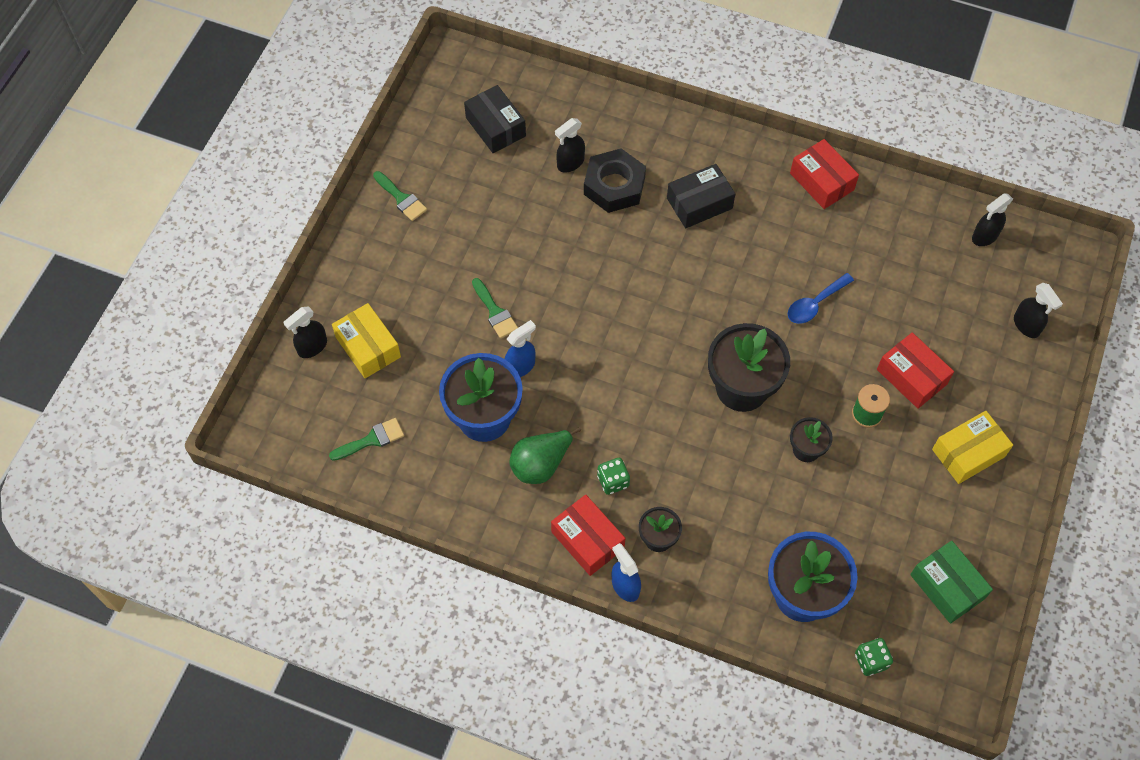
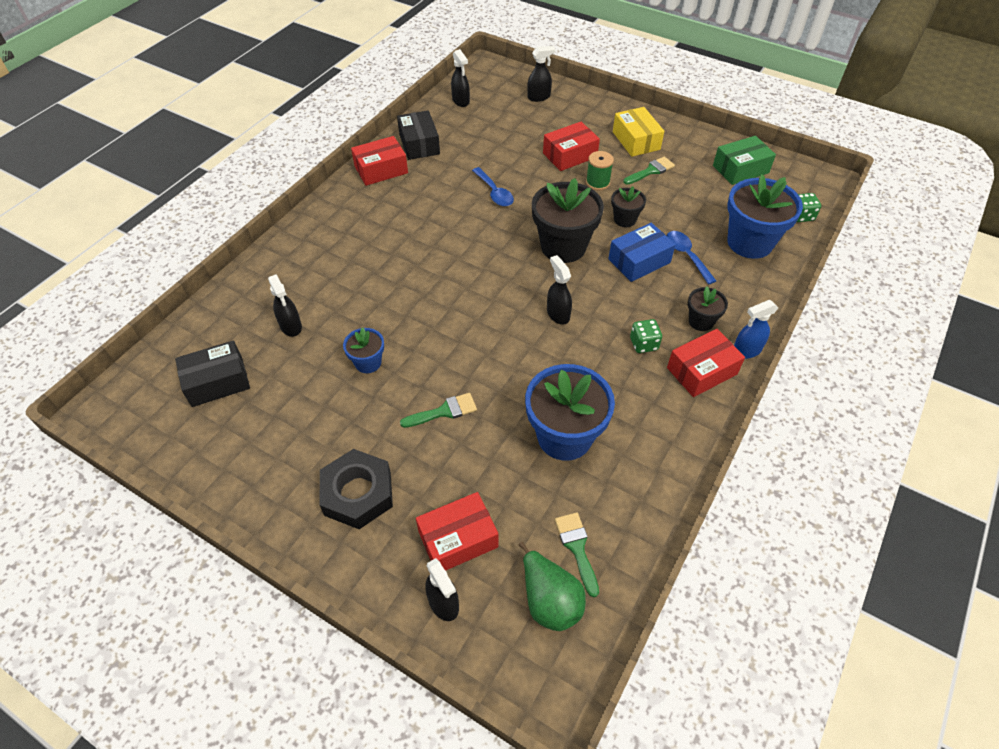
camera: 80 degrees left, 10 degrees down
(368, 347) = (458, 539): yellow box -> red box
(401, 198) = (271, 482): green brush -> green brush (651, 171)
(520, 366) = (512, 398): blue spray bottle -> none
(539, 237) = (368, 362): none -> blue flower pot
(541, 464) = (622, 396): green pear -> green pear (549, 600)
(614, 186) = (331, 297): black nut -> black nut (358, 493)
(637, 394) = (558, 314): none -> black spray bottle
(699, 203) = (374, 243): black box -> black box (419, 144)
(738, 470) = (639, 261): none -> blue box
(760, 521) = (686, 255): none -> blue spoon

